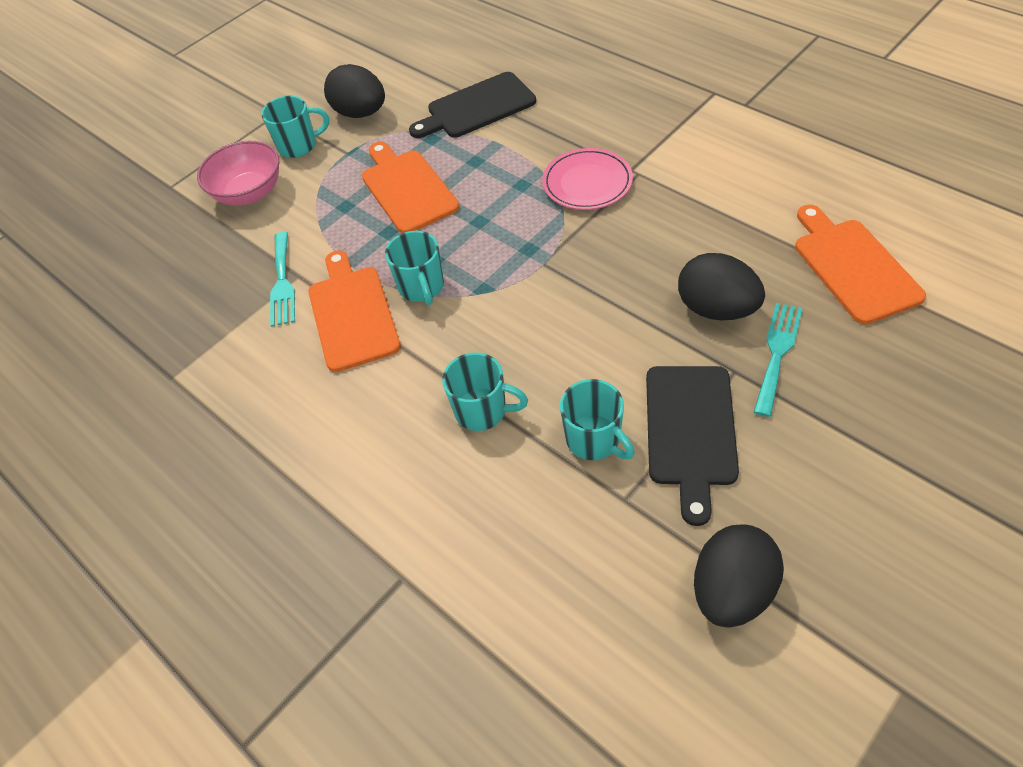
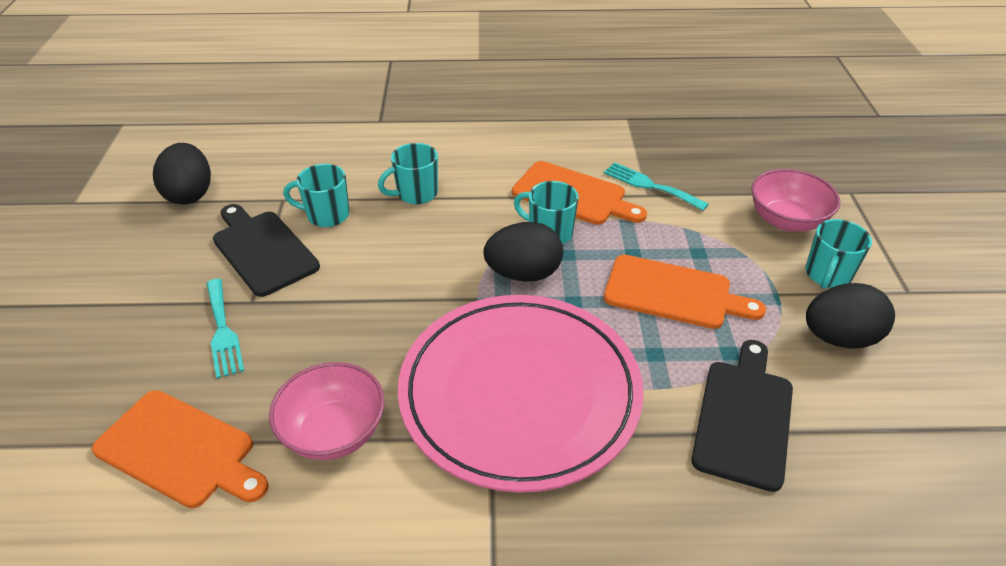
camera: 130 degrees right, 10 degrees down
(587, 183) = (520, 393): pink plate -> pink plate, size x2.17
(716, 309) = (296, 339): black egg -> black egg (523, 274)
(732, 223) = (334, 432): none -> pink bowl

